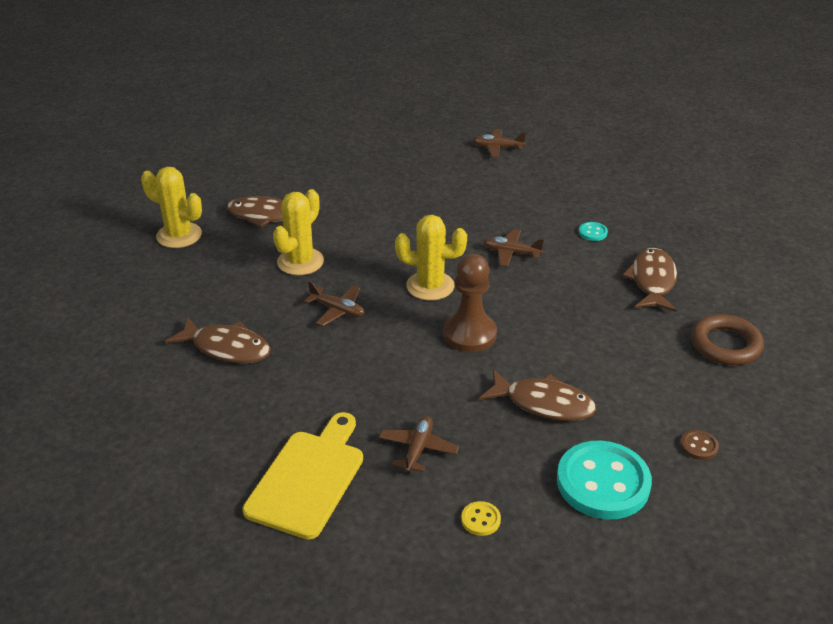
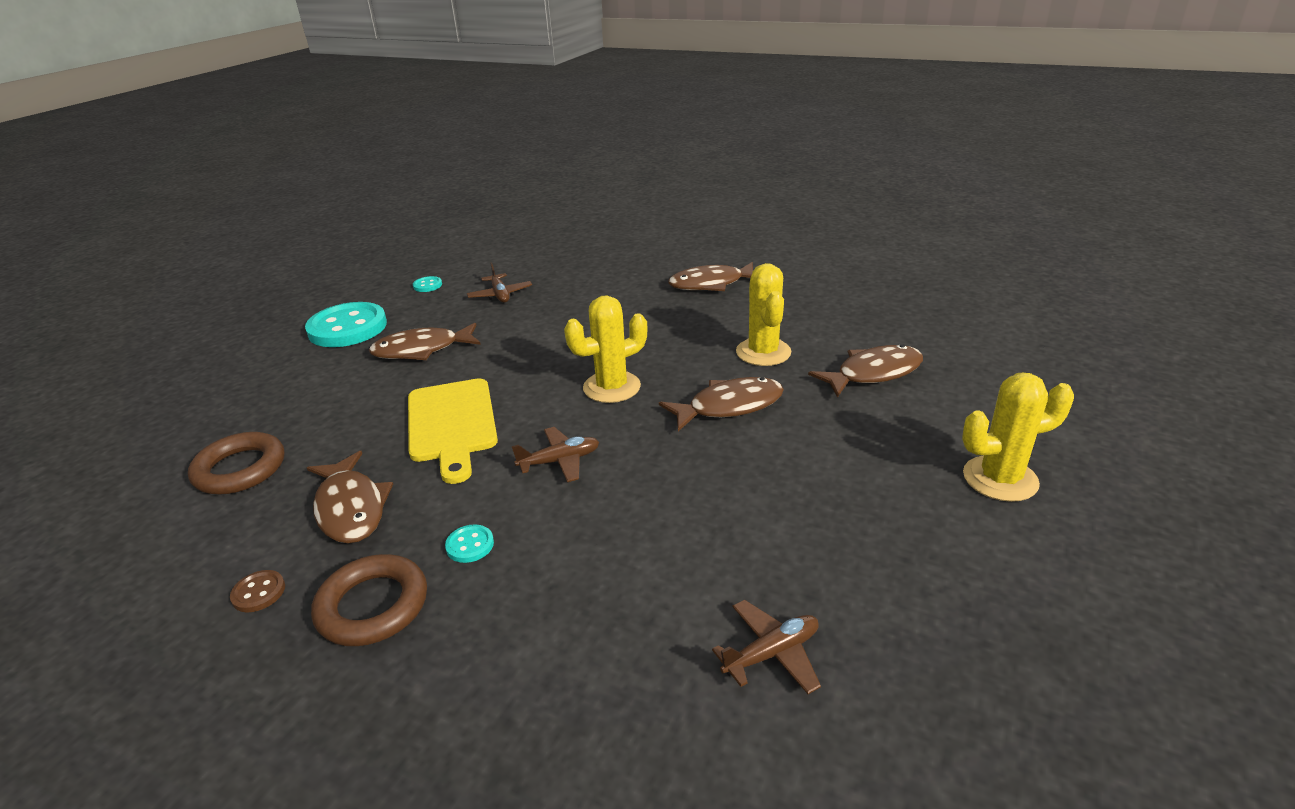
camera: 145 degrees right, 5 degrees down
(179, 235) = (906, 323): yellow cactus -> yellow cactus (1000, 479)
(308, 479) = (557, 261): yellow cutting board -> yellow cutting board (452, 424)
(337, 310) = (668, 335): brown plane -> none
(377, 238) = (729, 406): none -> brown fish
(470, 334) = (529, 367): brown pawn -> none
(480, 520) = (427, 285): yellow button -> turquoise button
(654, 227) = (373, 606): none -> brown ring
(699, 446) = (268, 375): brown button -> brown button (258, 593)

